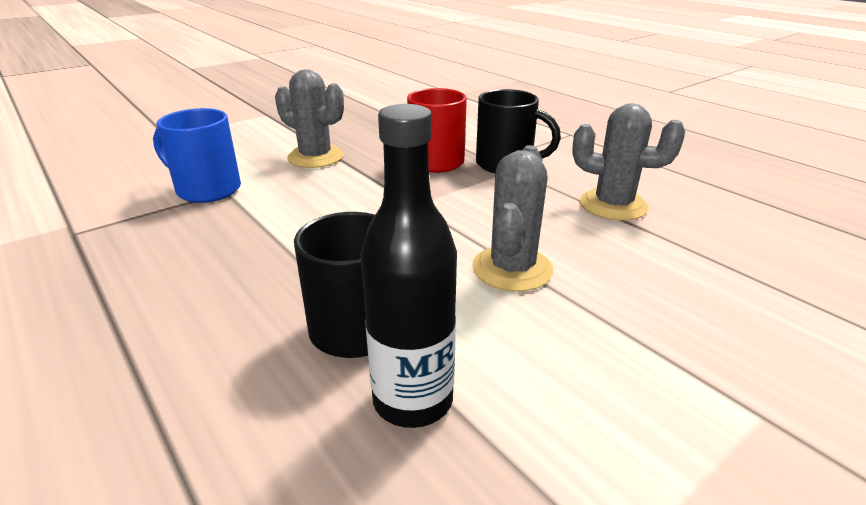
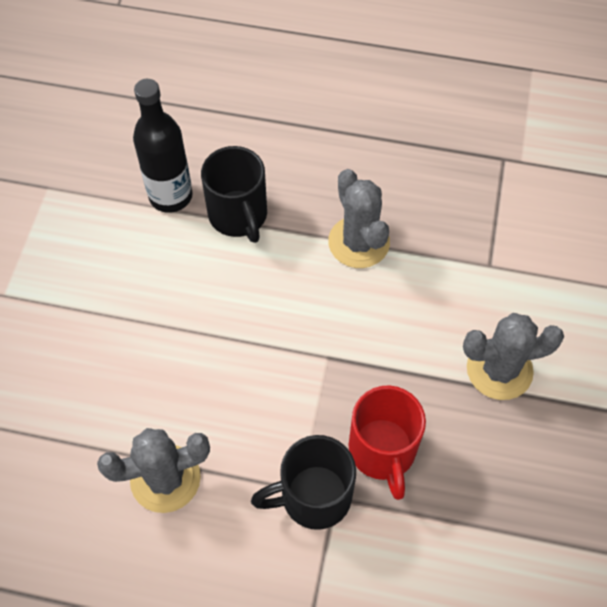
camera: 140 degrees right, 30 degrees up
(207, 189) = (505, 256): blue mug -> none
(512, 269) = (191, 325): grey cactus -> grey cactus (359, 242)

